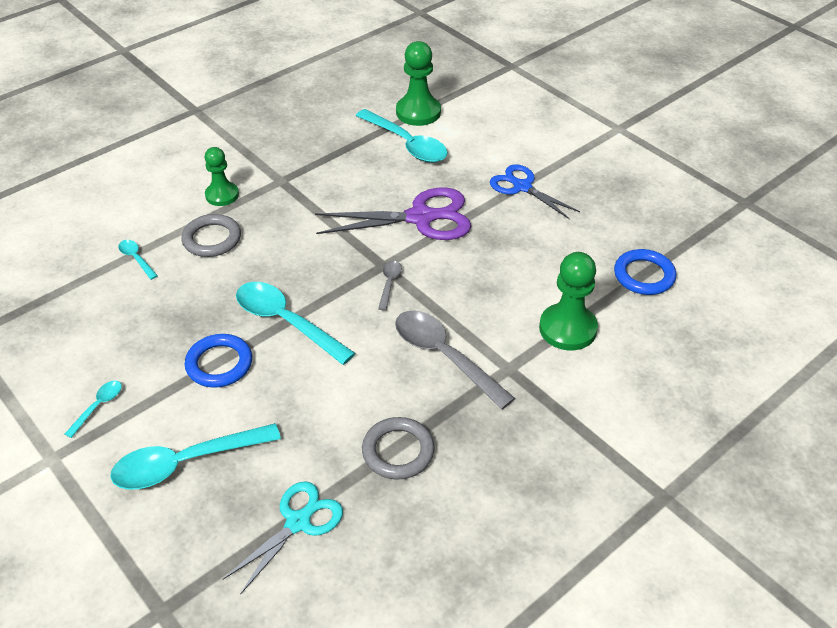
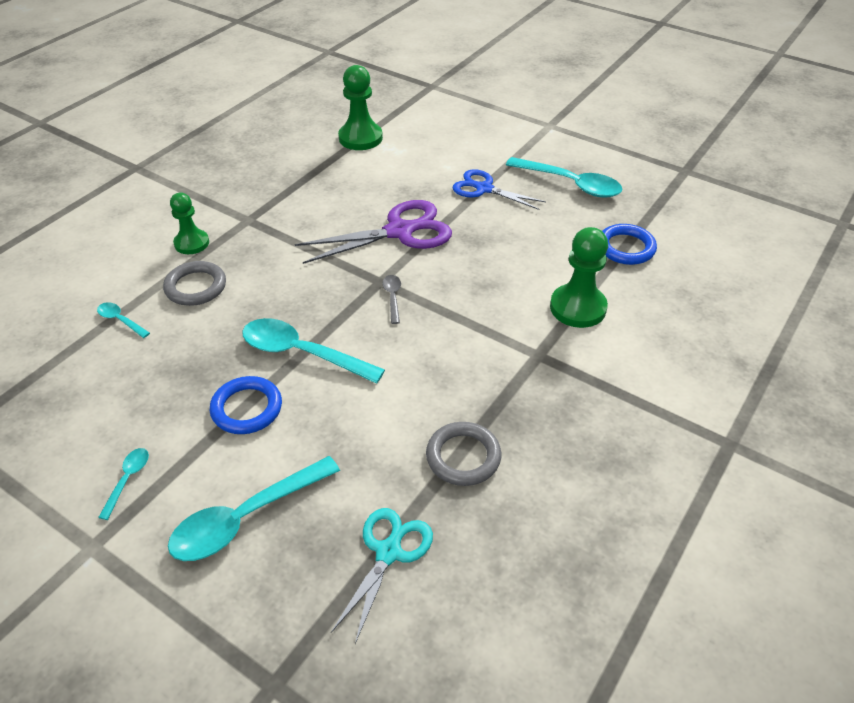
camera: 15 degrees left, 0 degrees up
(406, 144) = (360, 167): turquoise spoon -> turquoise spoon (570, 184)
(444, 356) = (473, 356): grey spoon -> none

